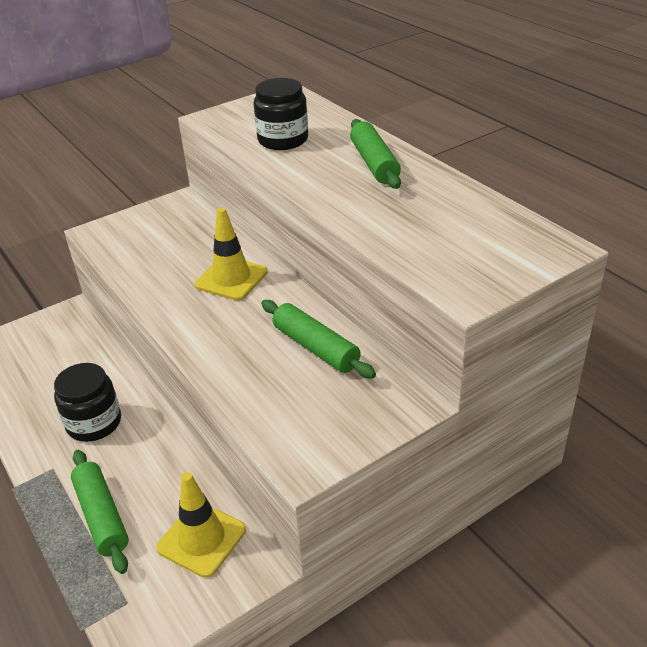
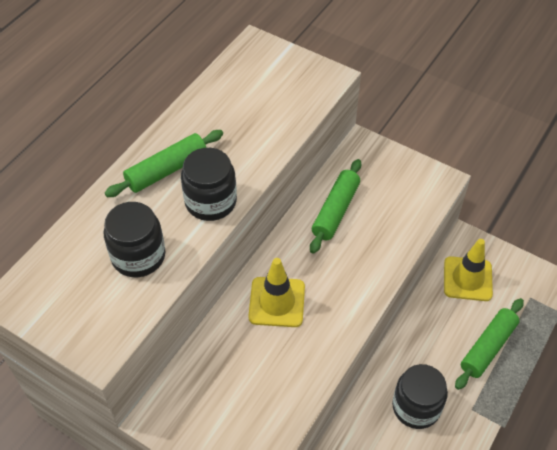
camera: 115 degrees left, 15 degrees up
(316, 180) = (210, 201): none -> black jar

